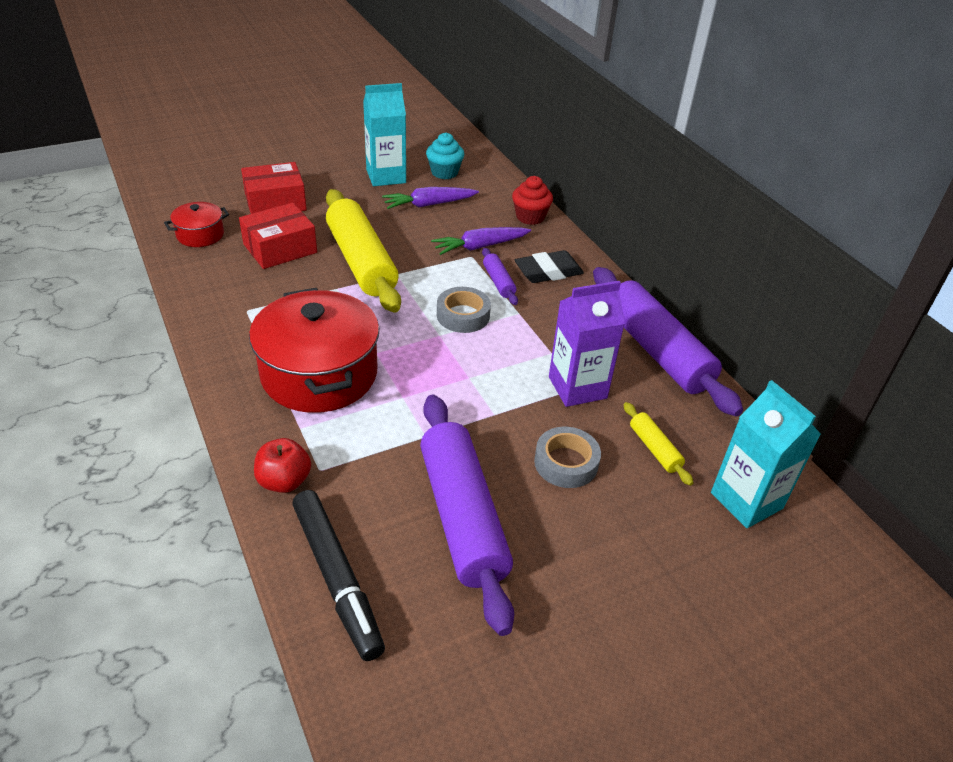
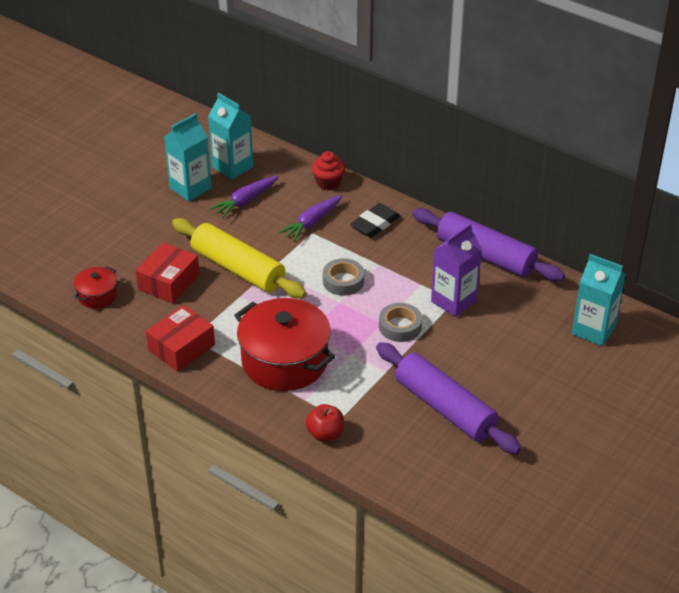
camera: 25 degrees left, 0 degrees up
(275, 202) = (126, 245): red box -> red box (181, 347)
(337, 578) = (403, 470): black marker -> none
(444, 172) = (232, 167): turquoise cupcake -> turquoise carton
(498, 282) = (347, 246): purple rolling pin -> none
(566, 463) = (480, 352): grey tape -> grey tape (400, 326)
(654, 449) = (524, 321): yellow rolling pin -> none

